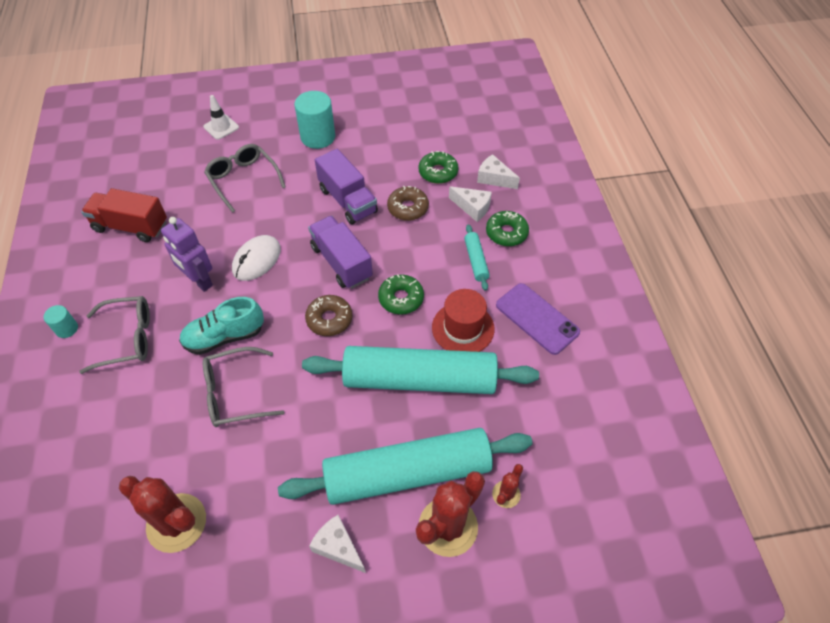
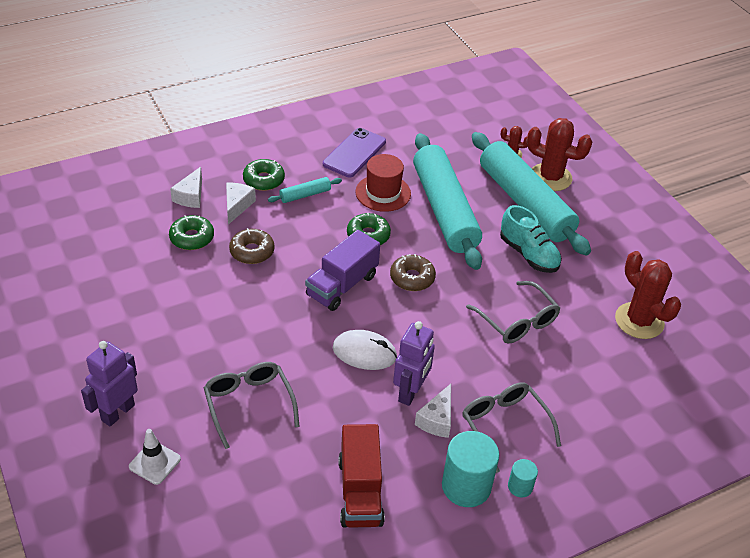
camera: 110 degrees left, 10 degrees down
(176, 523) = (639, 321): red cactus -> red cactus turned 45 degrees counterclockwise
(224, 337) = (465, 348): turquoise shoe -> turquoise shoe (528, 254)
(243, 180) = (249, 404): grey glasses -> grey glasses turned 120 degrees clockwise
(273, 114) = (117, 412): none -> purple robot
(318, 137) = (154, 353): turquoise cylinder -> turquoise cylinder (466, 486)
(338, 547) = (597, 227): white cheese -> white cheese (437, 419)
(347, 201) = (255, 300): purple truck -> none

